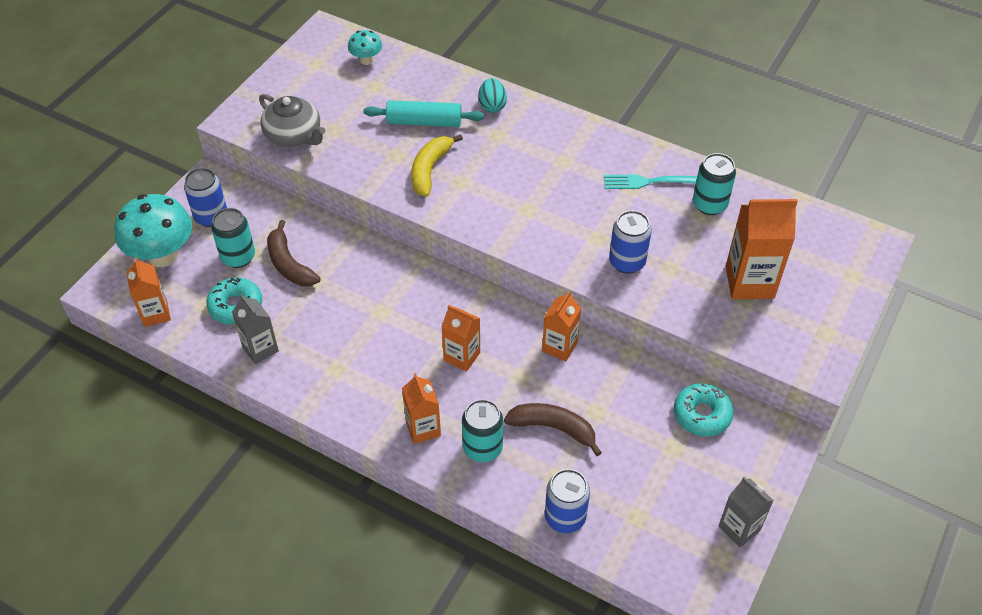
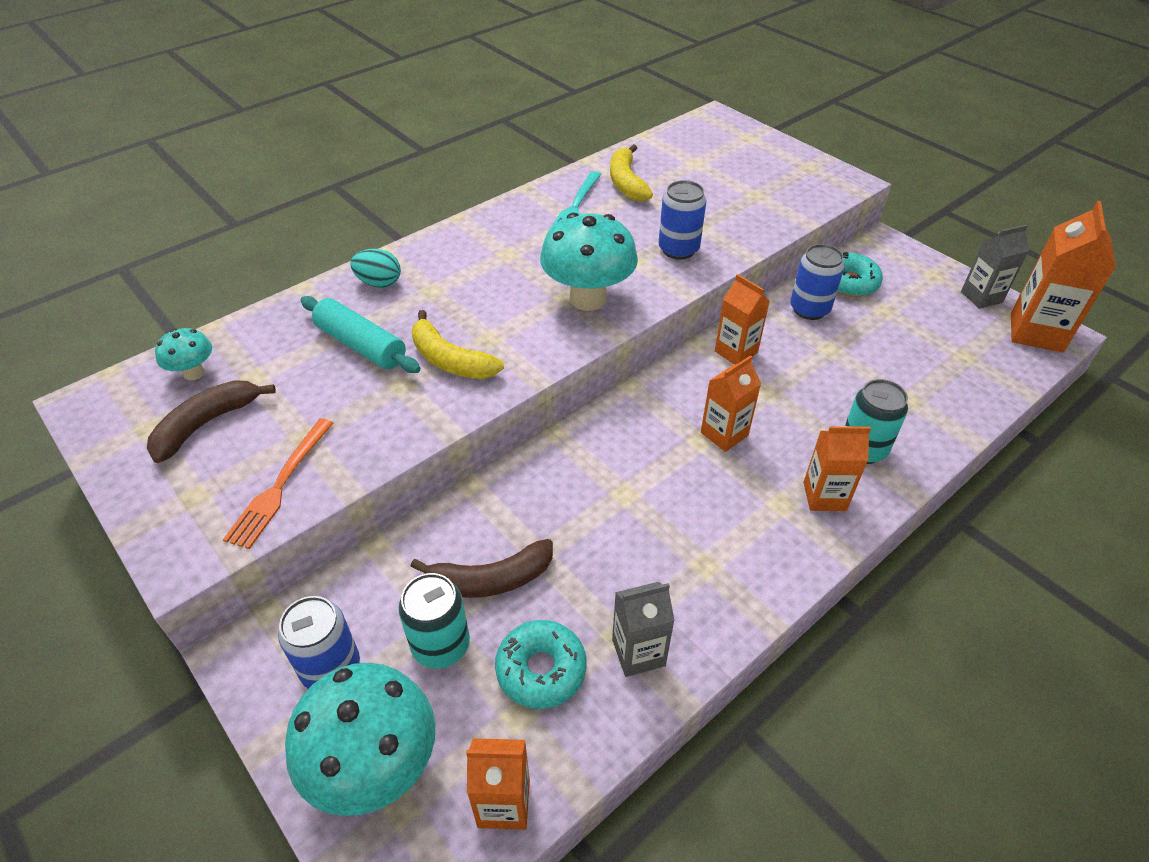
camera: 70 degrees left, 5 degrees down
(294, 135) = (280, 486): grey teapot -> orange fork
(424, 122) = (361, 345): turquoise rolling pin -> turquoise rolling pin turned 75 degrees counterclockwise
(532, 222) = (588, 299): none -> turquoise mushroom
(553, 428) = (845, 385): brown banana -> brown banana (206, 424)
(565, 517) = (963, 407): blue can -> blue can (809, 309)
(709, 204) = (626, 182): turquoise can -> yellow banana
(749, 282) = (735, 188): orange carton -> orange carton (1036, 332)

